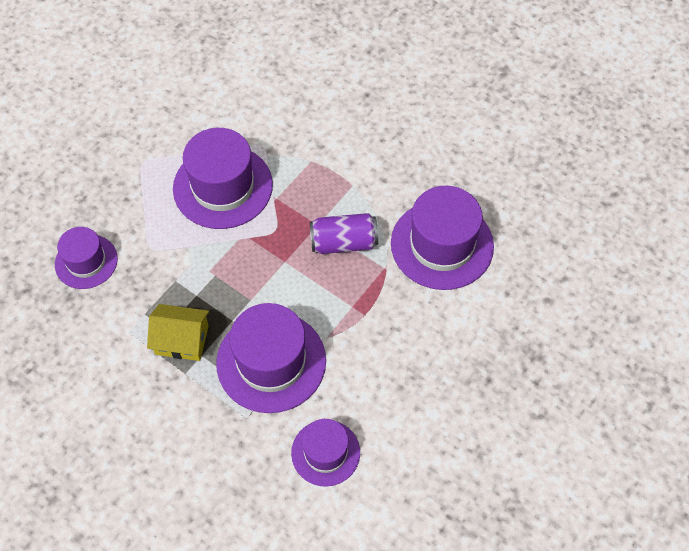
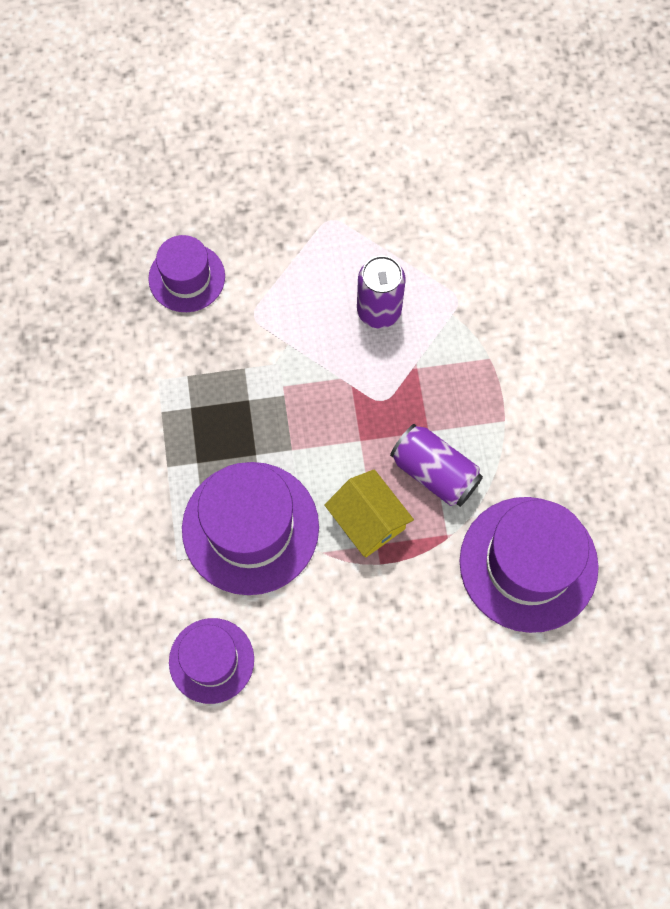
camera: 45 degrees right, 10 degrees up
(182, 340) = (194, 432): yellow house -> yellow house (368, 521)
(223, 186) = (379, 311): purple hat -> purple can

